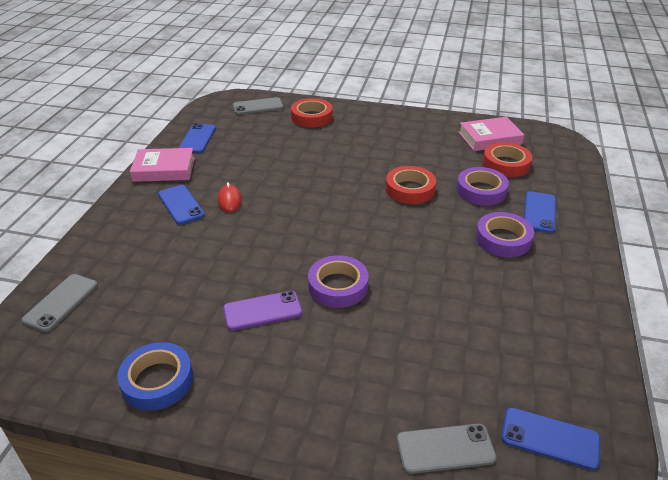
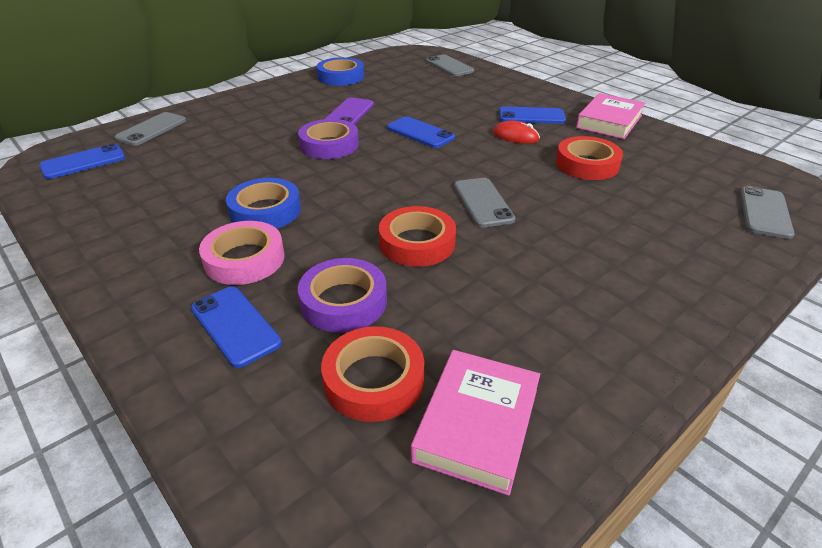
camera: 125 degrees right, 0 degrees up
(197, 139) = (674, 150): blue phone -> blue phone (420, 133)
(311, 117) = (701, 246): red tape -> red tape (587, 164)
(342, 183) = (483, 202): none -> grey phone
(456, 261) = (265, 211): none -> blue tape
(503, 239) = (244, 259): purple tape -> pink tape

